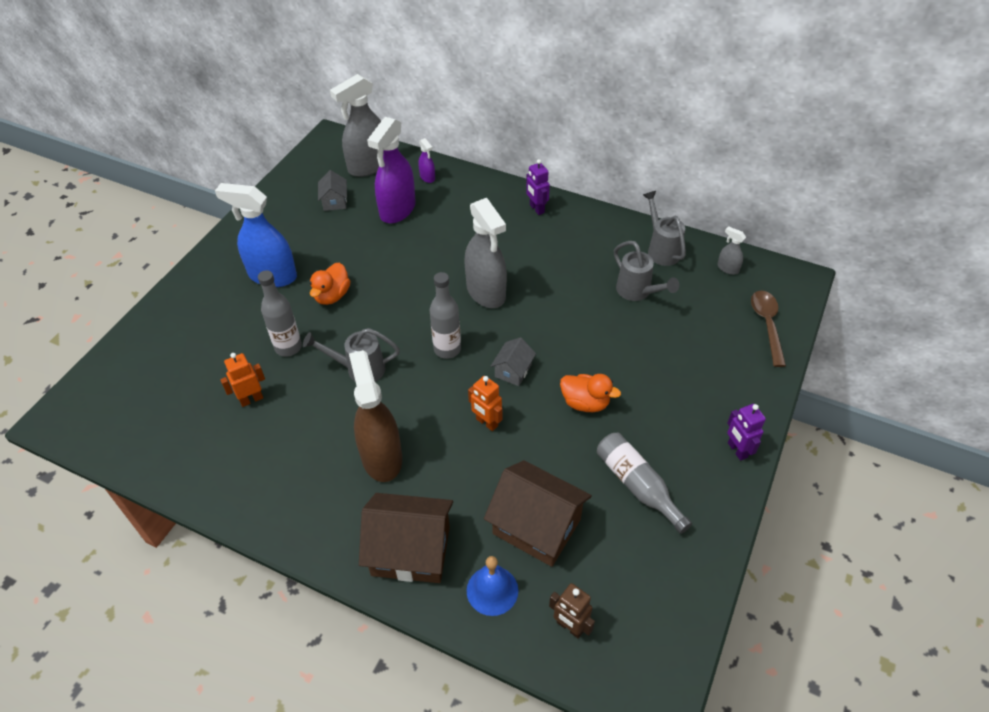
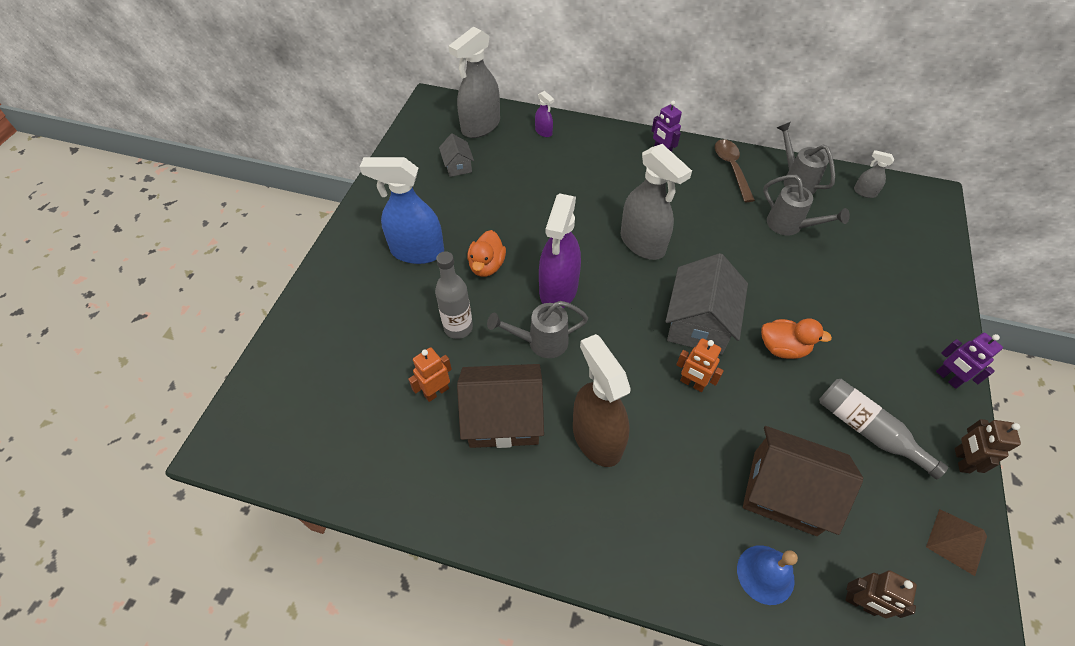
camera: 10 degrees left, 5 degrees up
(397, 210) = (524, 168): purple spray bottle -> purple spray bottle (558, 289)
(411, 551) = (664, 542): brown house -> brown house (503, 418)
(447, 349) = (624, 309): grey bottle -> none
(513, 371) = (699, 323): grey house -> grey house, size x1.96
(682, 591) = (956, 541): none -> brown pyramid
(718, 523) = (961, 460): none -> brown robot
(767, 325) = (923, 245): brown spoon -> brown spoon (731, 168)

